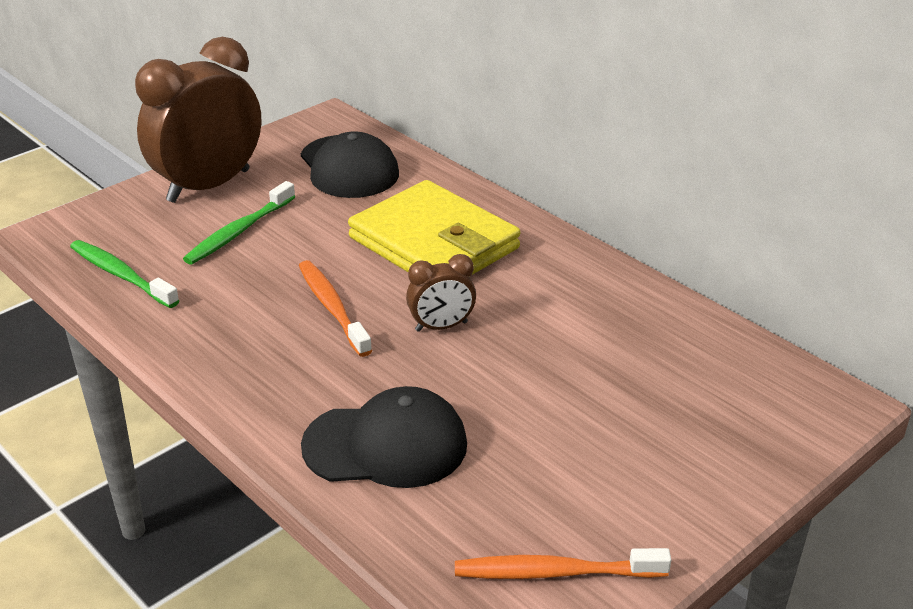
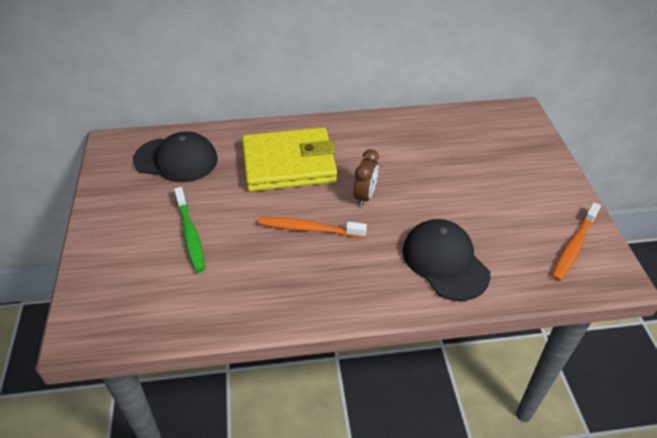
camera: 55 degrees left, 10 degrees up
(121, 275) = (176, 310): green toothbrush -> none
(208, 186) = (121, 226): brown clock -> none
(386, 445) = (445, 262): black cap -> black cap turned 60 degrees counterclockwise

